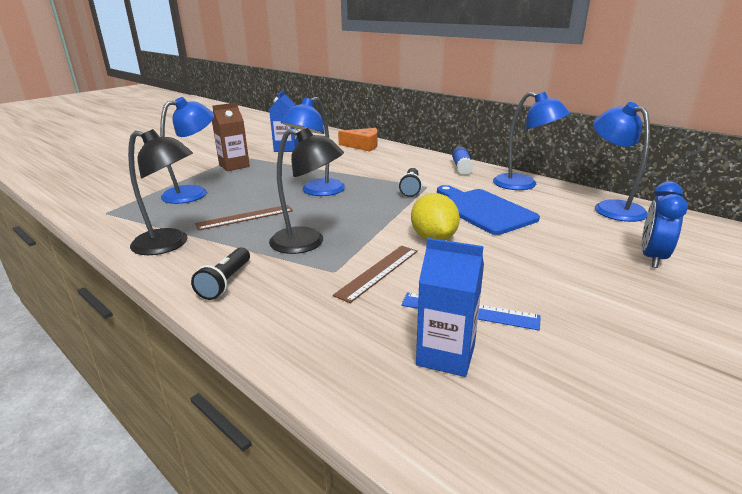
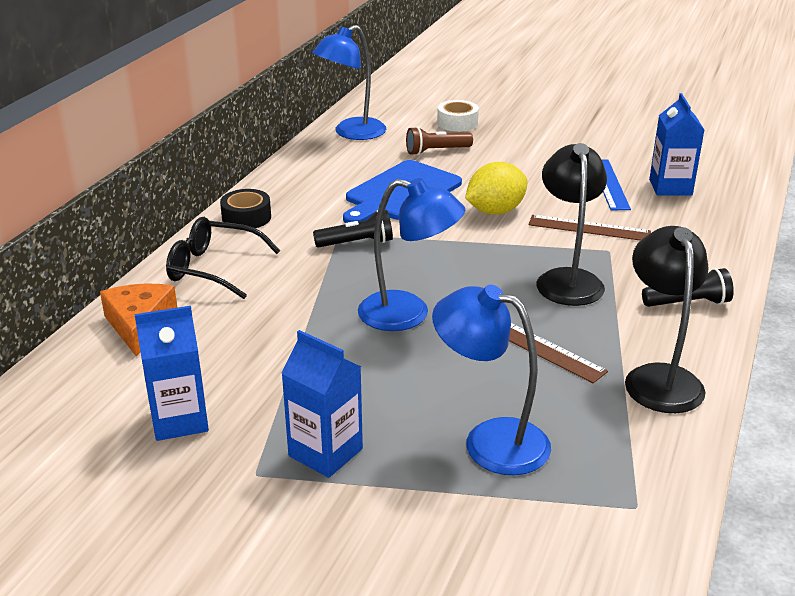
camera: 110 degrees left, 5 degrees up
(234, 166) = (325, 452): brown carton -> blue carton
(405, 158) = (213, 268): none -> black glasses
(461, 167) = (246, 217): blue glue stick -> black tape
(523, 185) = (302, 175): blue lamp -> none
(569, 235) = (436, 151): none -> brown flashlight
(652, 257) = (457, 123): blue clock -> white tape

